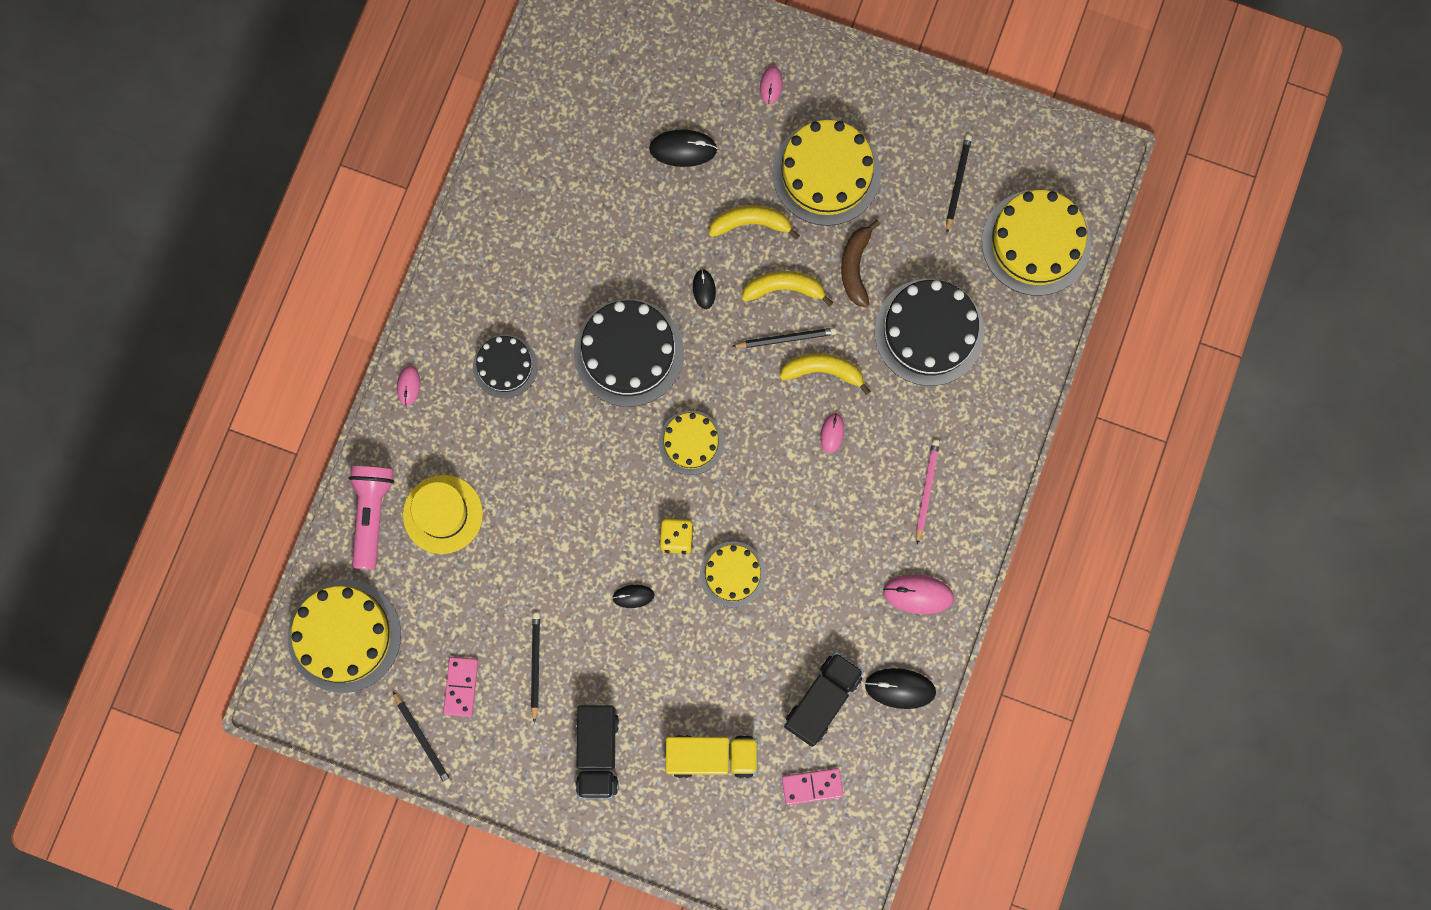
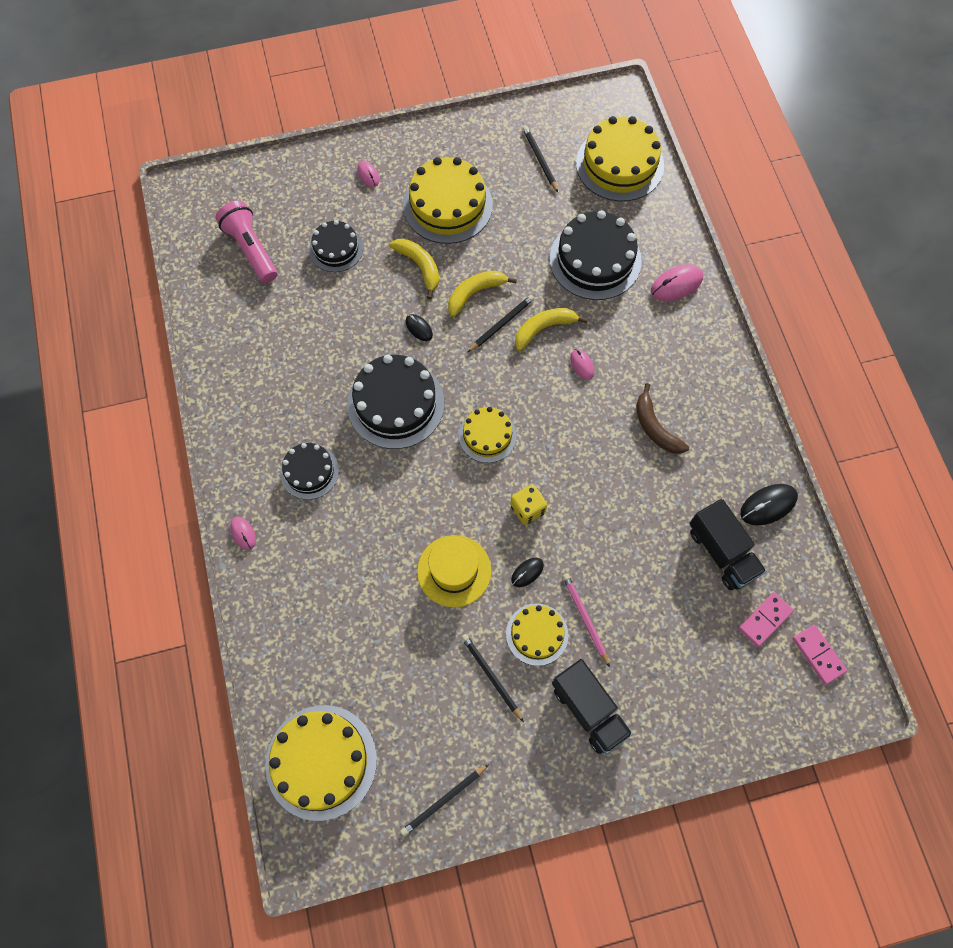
camera: 35 degrees left, 10 degrees down
(371, 514) = (279, 650): pink flashlight -> pink flashlight (251, 249)
(423, 739) = (444, 800): black pencil -> black pencil turned 120 degrees clockwise
(442, 514) = (336, 611): yellow hat -> yellow hat (454, 571)
(461, 687) = (444, 735): pink domino -> pink domino (818, 655)
(683, 149) = (336, 249): black mouse -> black cake
(711, 756) = (675, 651): yellow truck -> none
(732, 574) = (587, 507): yellow cake -> yellow cake (537, 634)
(751, 223) = (419, 266): yellow banana -> yellow banana turned 90 degrees clockwise
(822, 700) = (722, 552): black truck -> black truck turned 150 degrees clockwise
(855, 267) = (513, 250): brown banana -> brown banana (655, 427)
(918, 594) = (727, 432): pink mouse -> pink mouse (676, 284)
(926, 490) = (675, 360): pink pencil -> pink pencil (585, 619)

